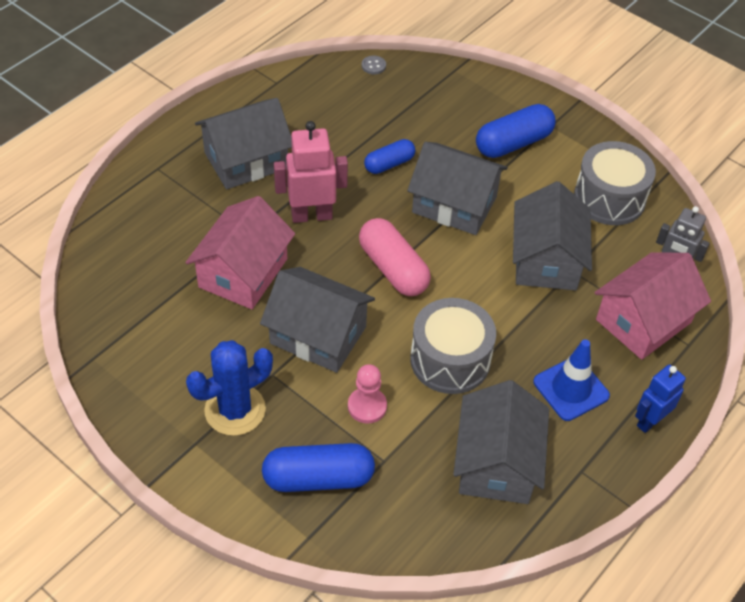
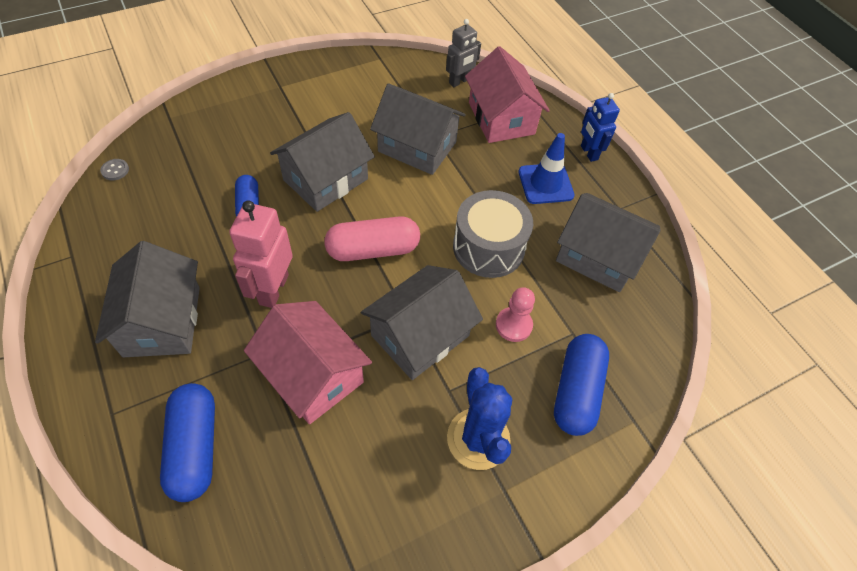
camera: 70 degrees left, 5 degrees up
(513, 143) = (283, 115): blue capsule -> blue capsule (195, 447)
(609, 198) = (377, 86): grey drum -> none

